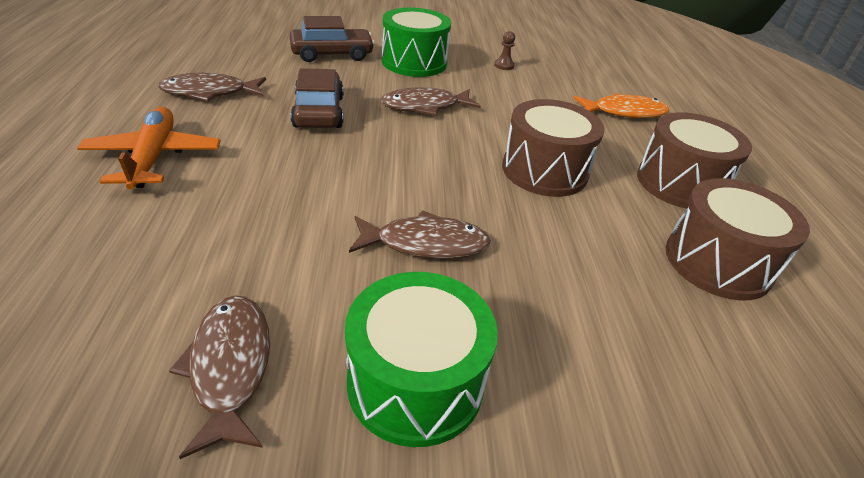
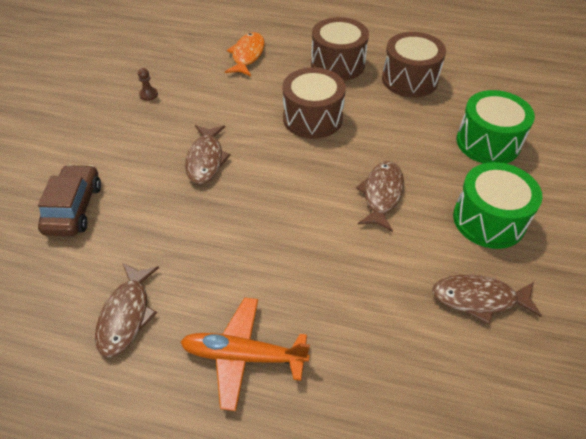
camera: 70 degrees left, 10 degrees up
(319, 112) = (193, 231): brown car -> none
(414, 62) = (118, 150): green drum -> green drum (488, 142)

